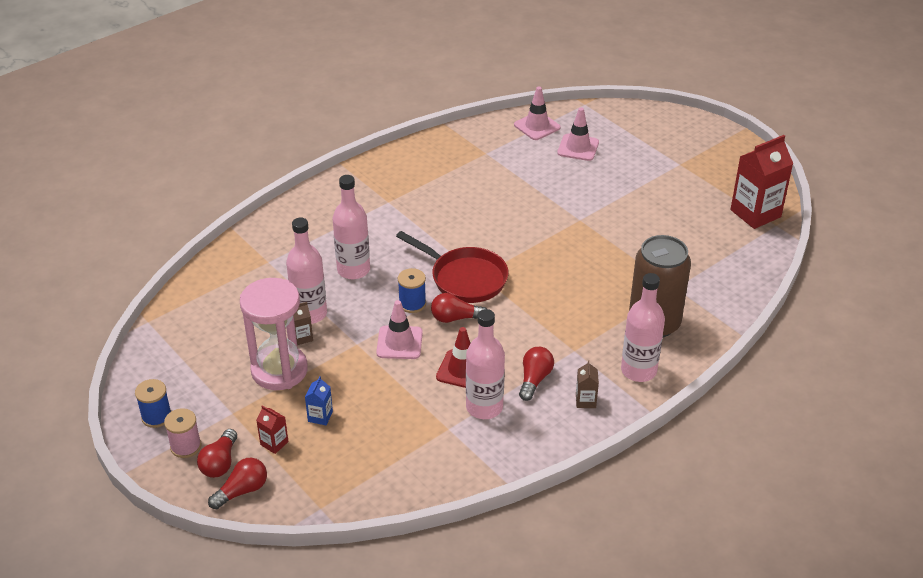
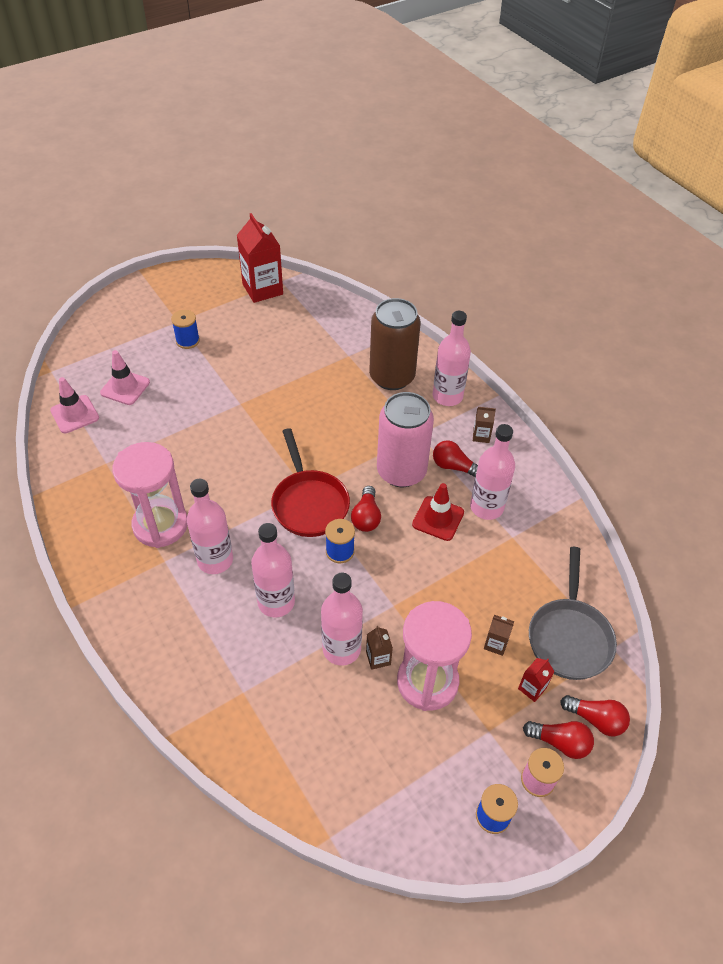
camera: 85 degrees left, 10 degrees up
(242, 490) = (596, 719): red light bulb -> red light bulb turned 150 degrees clockwise
(320, 416) = (495, 644): blue carton -> brown carton
(331, 473) = (569, 637): none -> grey pan
(392, 229) = (215, 560): none -> pink bottle
(399, 343) = (396, 567): pink traffic cone -> none
(424, 193) = (160, 525): none -> pink hourglass
(465, 278) = (309, 503): red pan -> red pan turned 120 degrees clockwise
(518, 339) = (401, 471): none -> pink can
(654, 174) = (188, 341): none -> blue spool

